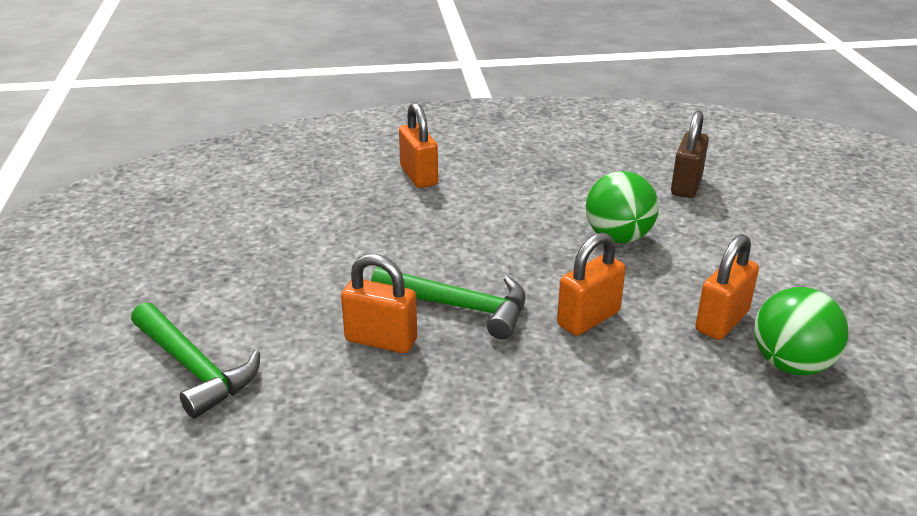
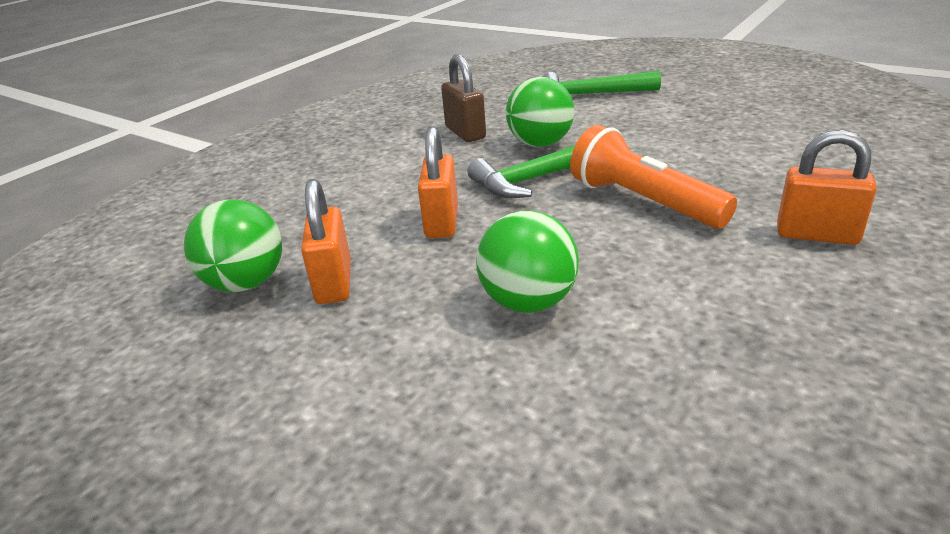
camera: 135 degrees right, 0 degrees up
(381, 340) = (540, 144): orange padlock -> green ball
(442, 242) = (643, 202): none -> orange flashlight
(686, 185) = (578, 452): brown padlock -> brown padlock (465, 133)

